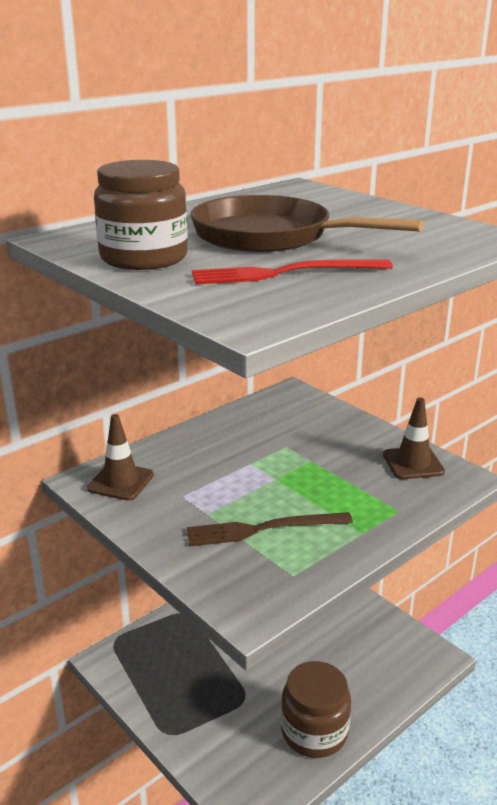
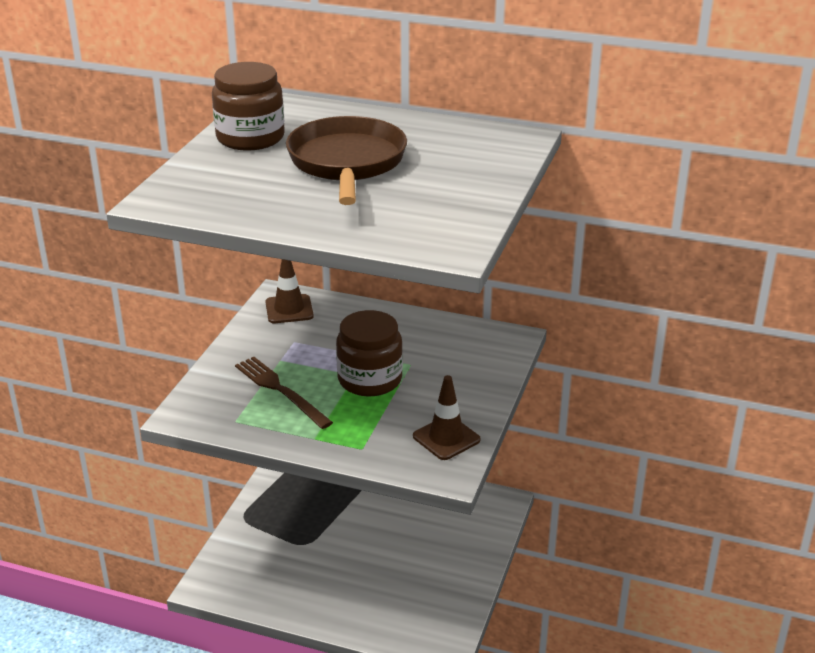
camera: 60 degrees right, 5 degrees up
(284, 273) = (262, 189): red fork -> none
(314, 731) = (299, 595): brown jar -> brown jar (370, 379)

